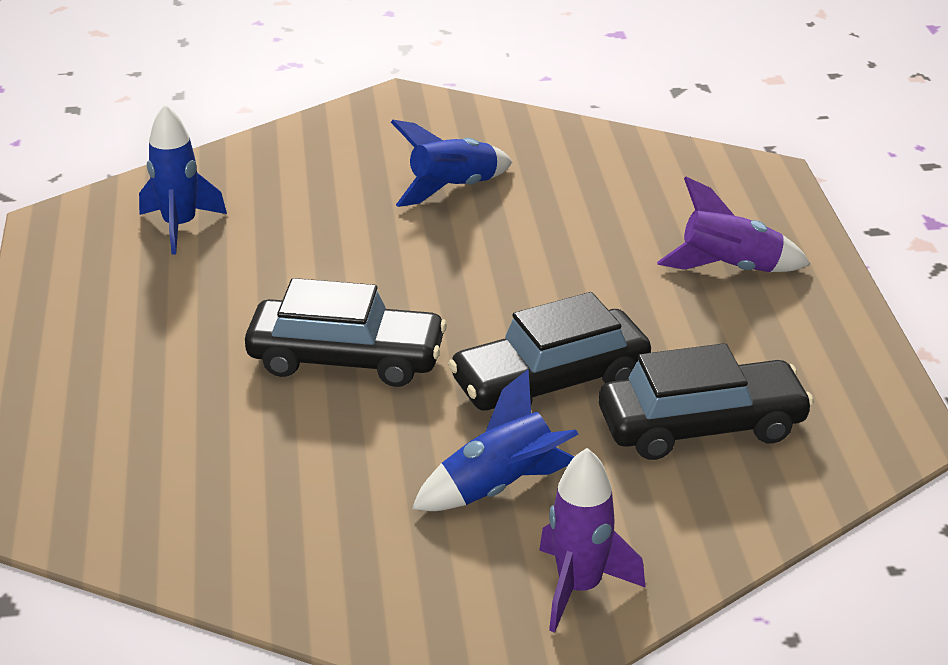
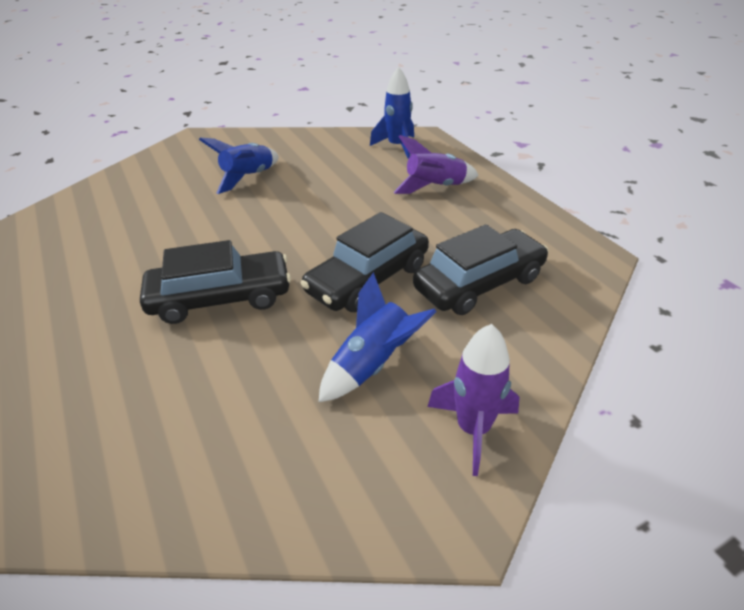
camera: 20 degrees left, 5 degrees up
(180, 226) = (69, 236): blue rocket -> blue rocket (397, 147)

